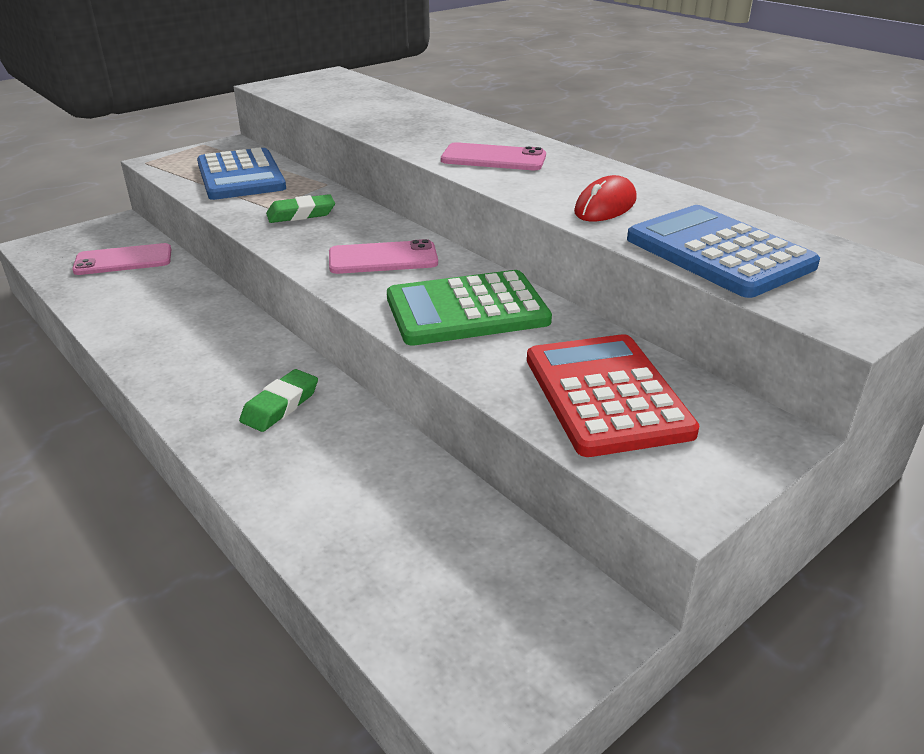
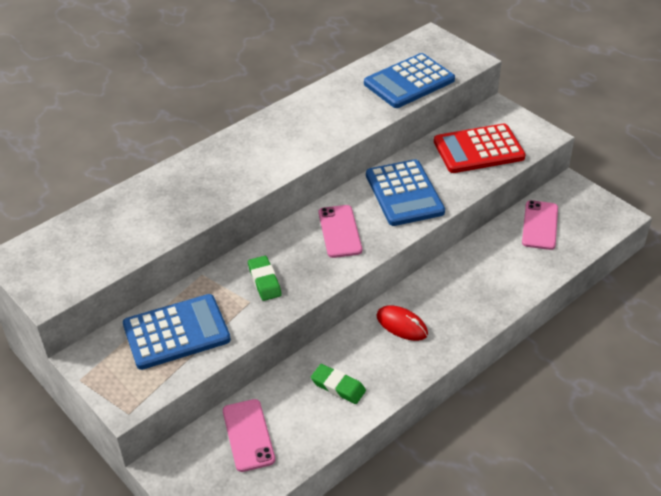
camera: 90 degrees left, 10 degrees up
(280, 405) = (446, 298): green eraser -> green eraser (338, 386)
(467, 310) = (404, 193): green calculator -> blue calculator
(493, 158) = (270, 152): pink phone -> pink phone (540, 225)
(605, 206) = (351, 111): red mouse -> red mouse (401, 325)

